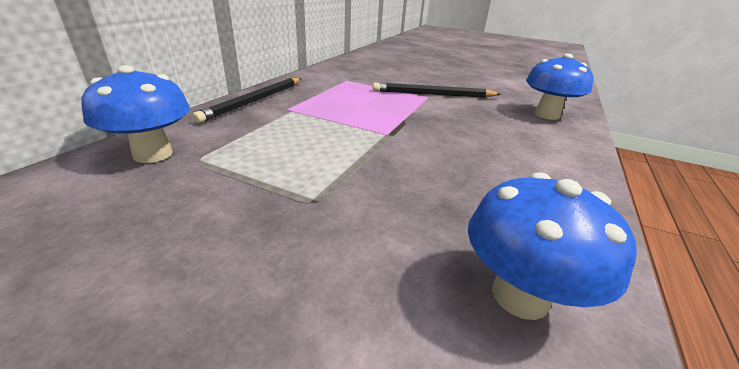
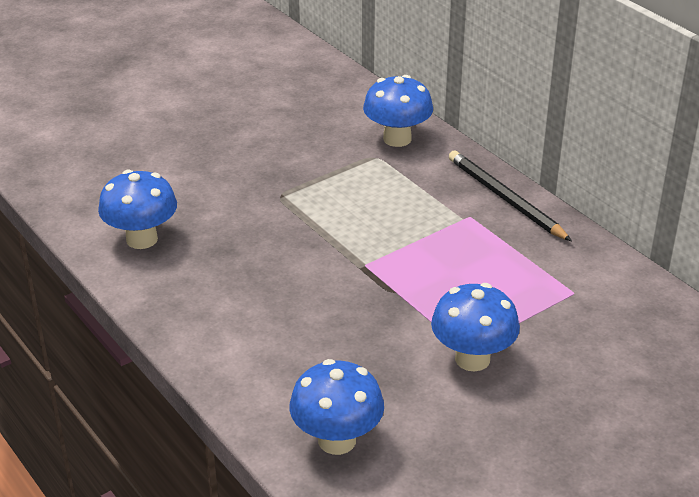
camera: 120 degrees right, 5 degrees up
(433, 94) = (472, 359): black pencil -> blue mushroom

